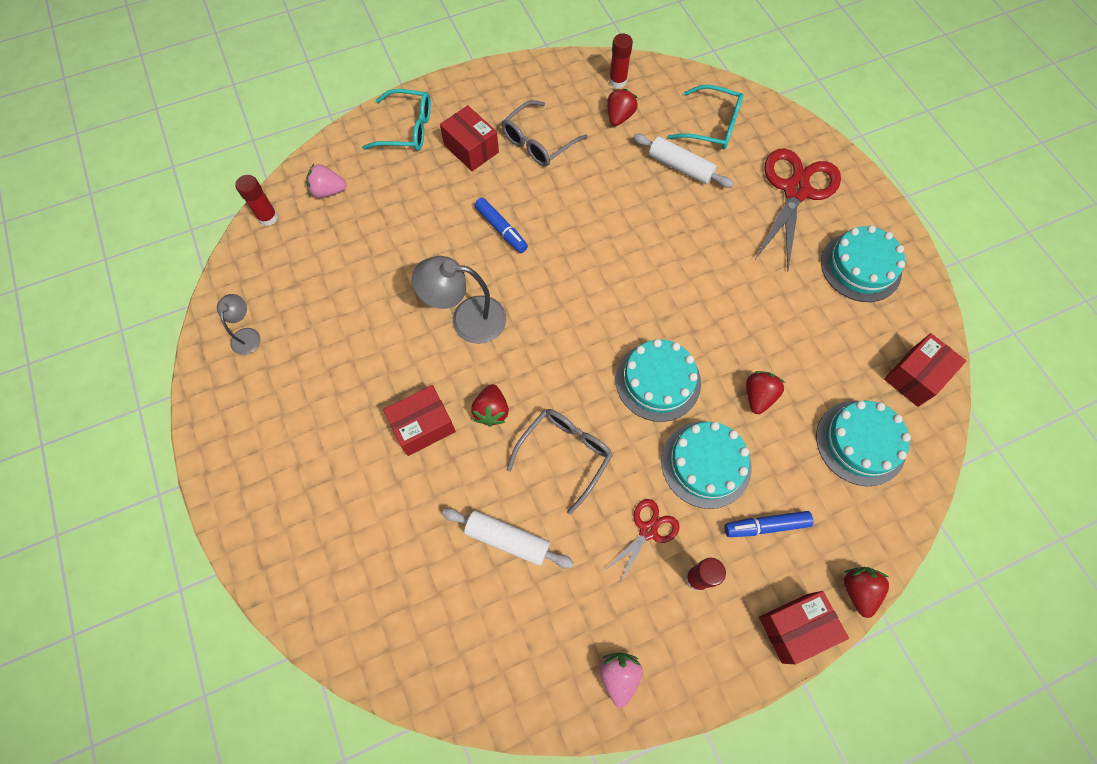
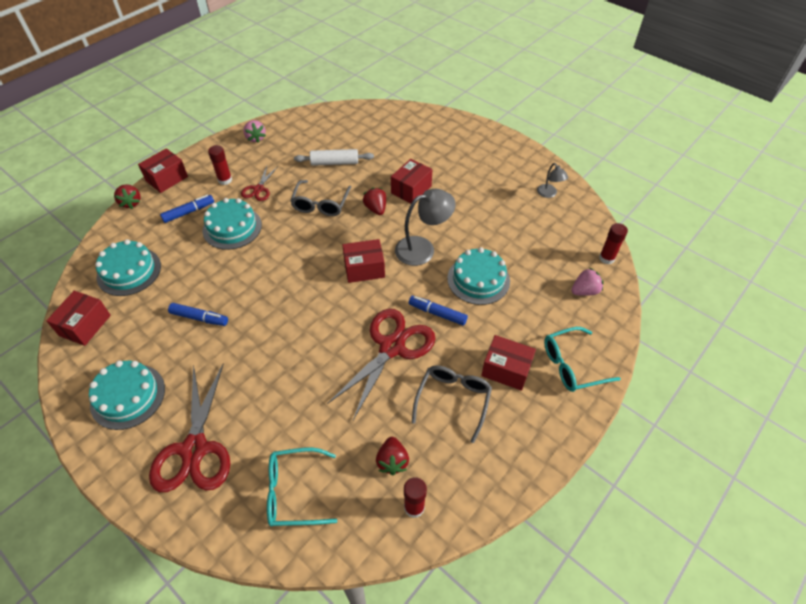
camera: 155 degrees right, 15 degrees down
(553, 319) = (364, 269): none -> red box
(569, 212) = (392, 347): none -> red scissors
(658, 381) = (276, 258): turquoise cake -> turquoise cake (478, 279)
(680, 167) = (312, 429): white rolling pin -> none
(758, 396) = (204, 273): red strawberry -> none
(773, 331) = (199, 318): none -> blue marker

